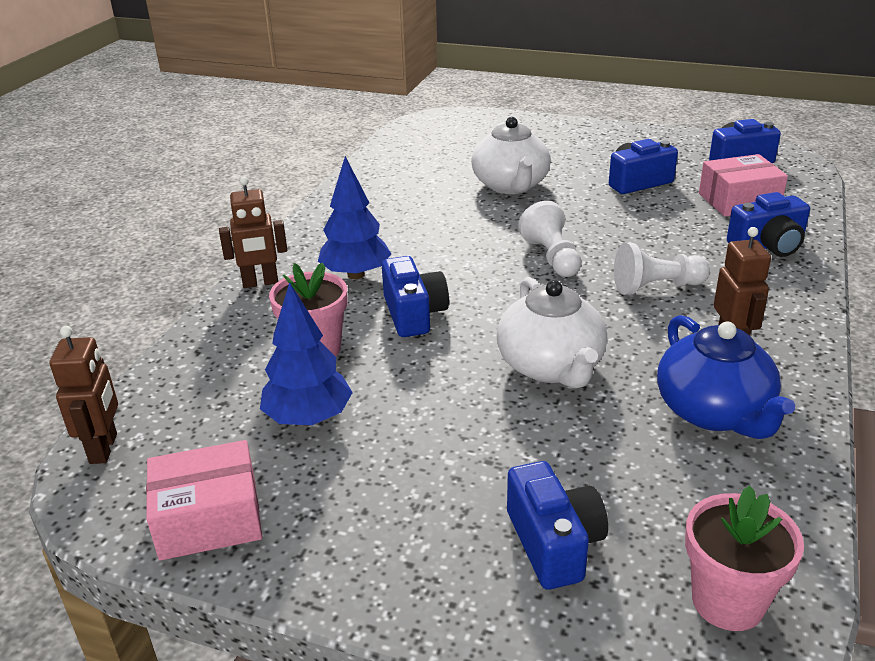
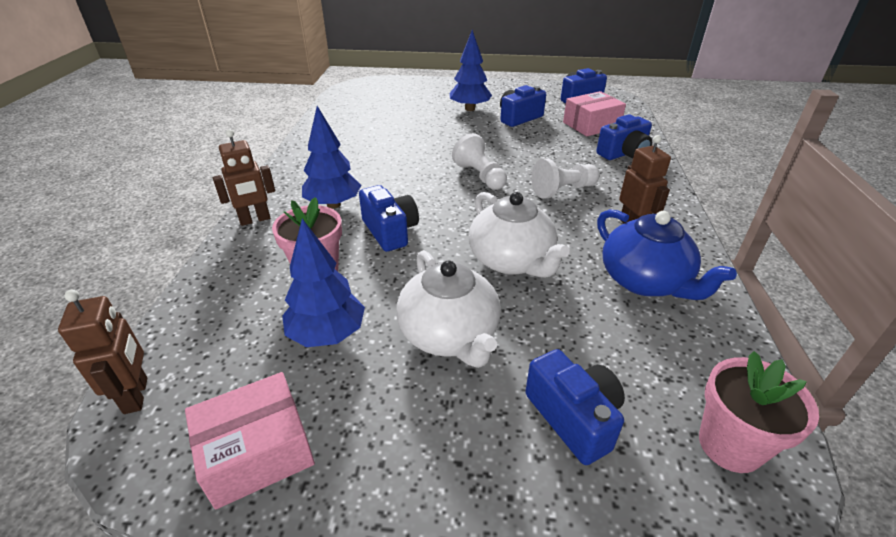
camera: 15 degrees left, 5 degrees up
(511, 185) = (431, 127): white teapot -> white teapot (449, 335)
(573, 164) = (469, 109): none -> blue tree

